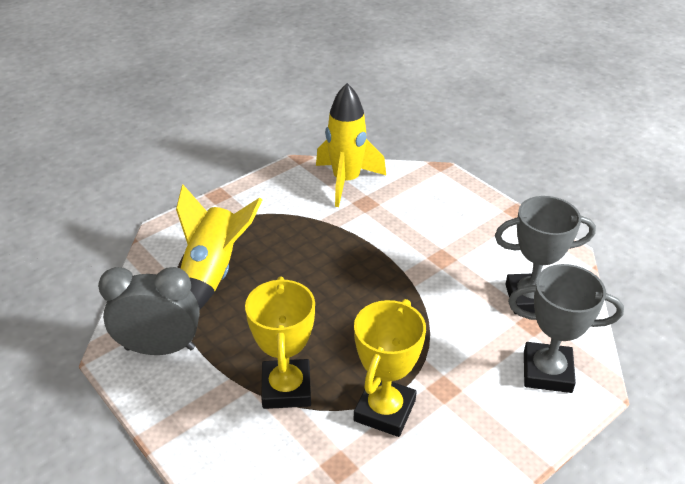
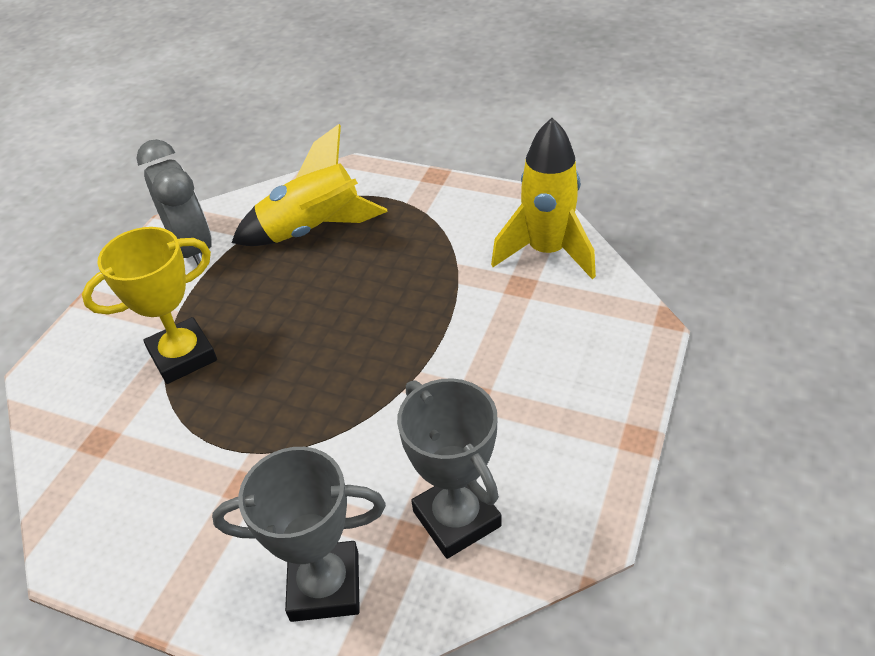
camera: 65 degrees right, 5 degrees up
(385, 410) = (186, 446): yellow trophy -> none
(547, 372) = (325, 586): grey trophy -> grey trophy turned 75 degrees counterclockwise

